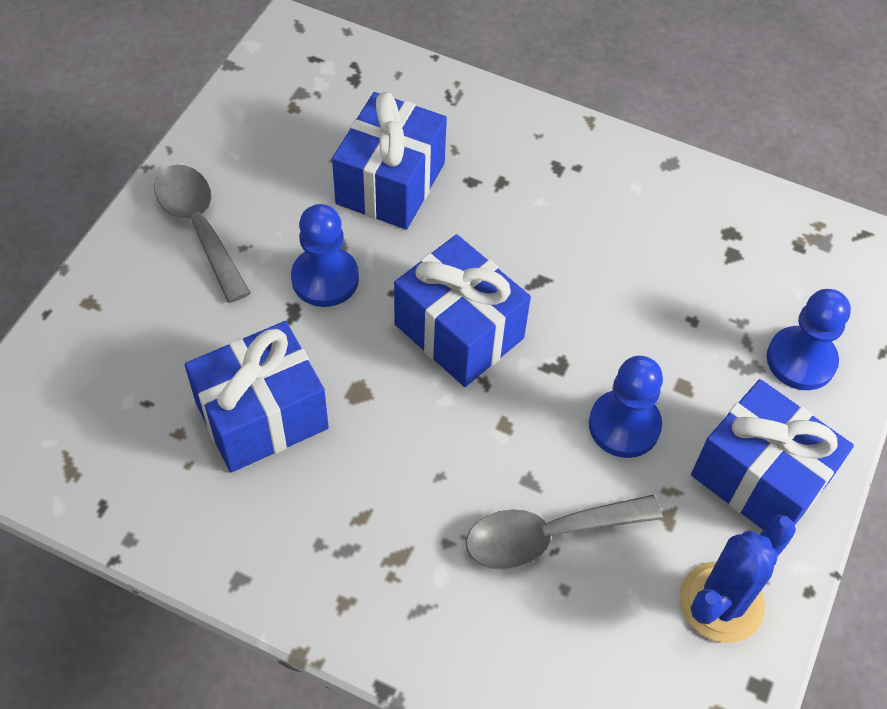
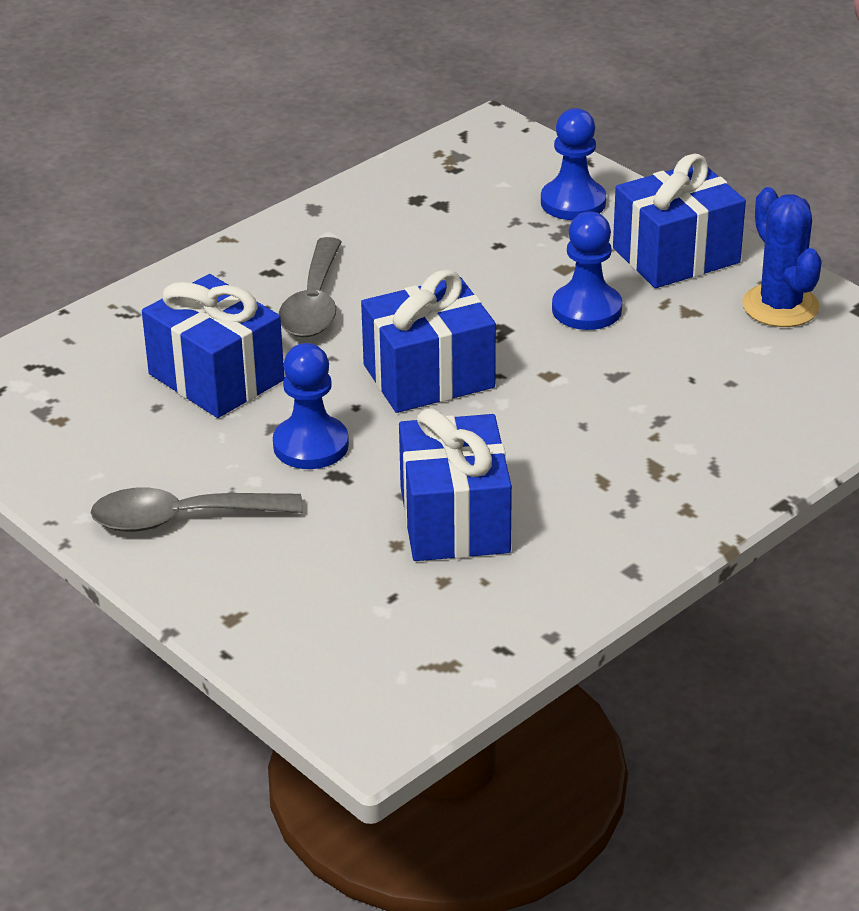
camera: 65 degrees left, 20 degrees down
(548, 535) = (675, 378): grey spoon -> grey spoon (314, 303)

